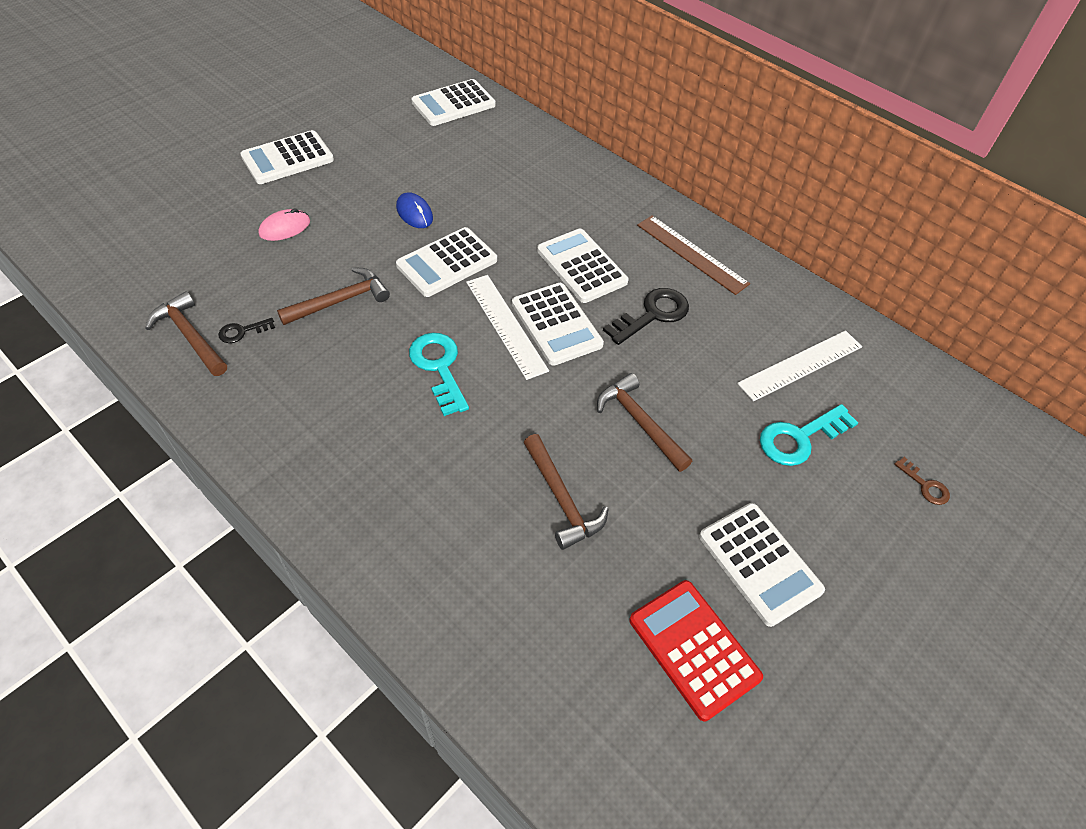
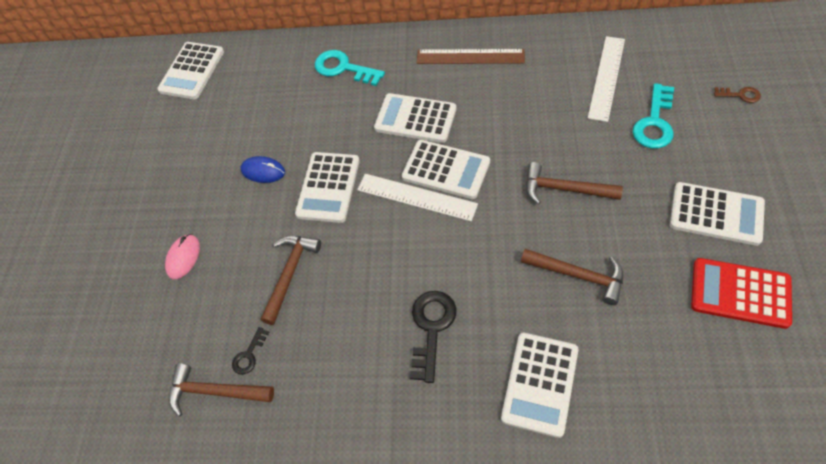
camera: 30 degrees left, 5 degrees up
(287, 158) = (118, 206): white calculator -> white calculator (540, 384)
(439, 368) = (410, 261): turquoise key -> turquoise key (344, 68)
(652, 315) = (493, 115): black key -> black key (431, 328)

